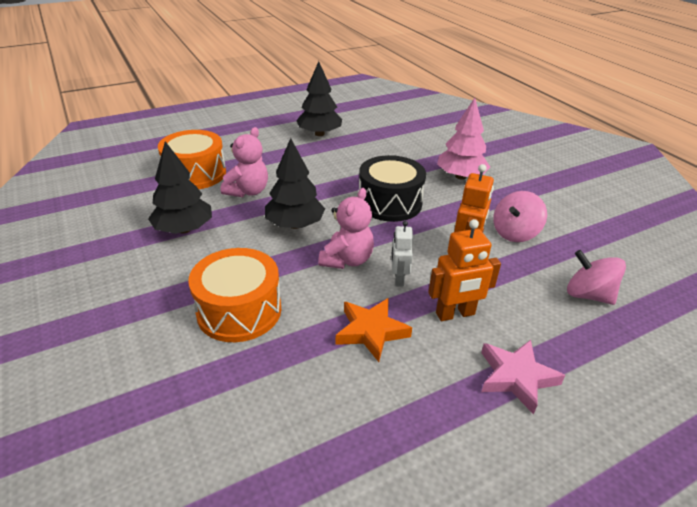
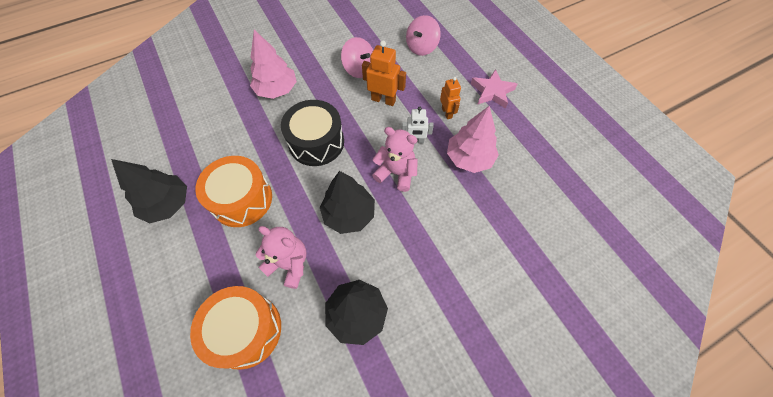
camera: 90 degrees left, 25 degrees up
(239, 310) = (461, 243): orange drum -> orange drum (242, 199)
(371, 331) = (469, 158): orange star -> pink tree
(455, 314) = (447, 113): orange robot -> orange robot, size x0.66

